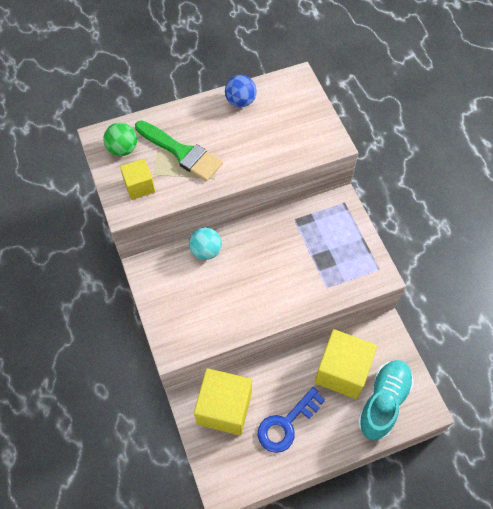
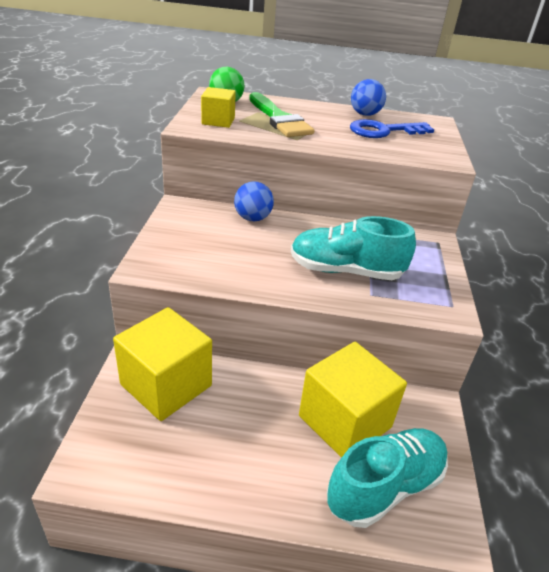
camera: 25 degrees right, 25 degrees down
(206, 251) = (252, 218): turquoise ball -> blue ball
(286, 424) = (228, 441): blue key -> blue key (384, 131)
(300, 273) = (345, 271): none -> turquoise shoe

